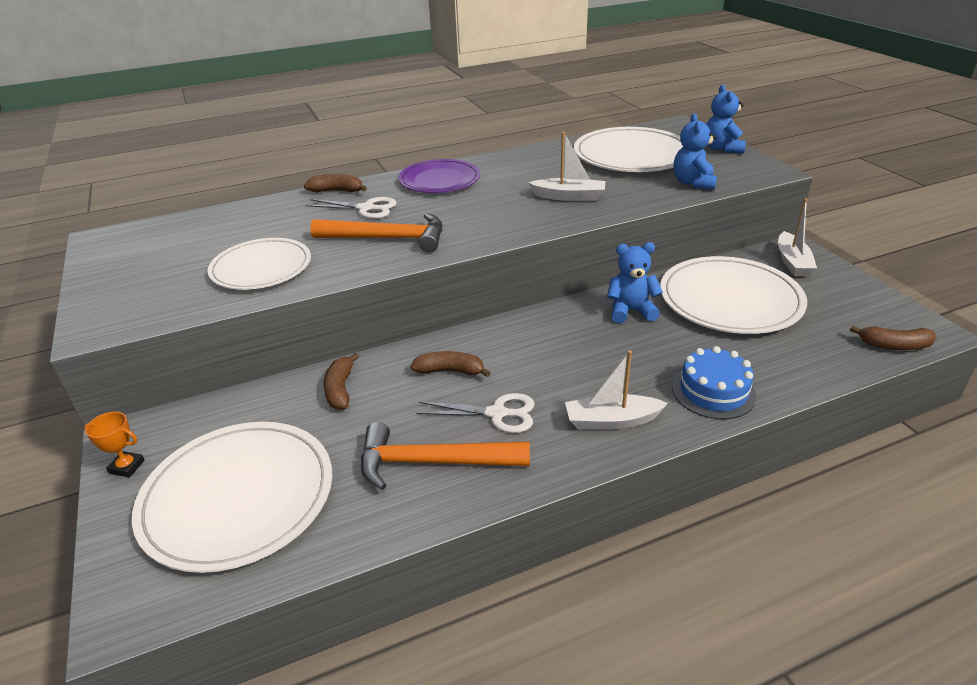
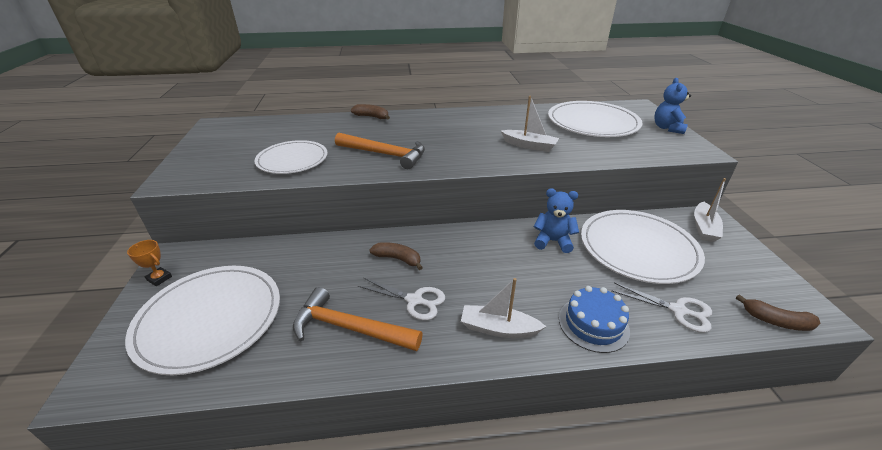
camera: 15 degrees right, 0 degrees up
(340, 389) = (318, 255): brown banana -> none
(366, 209) = (383, 131): white scissors -> white scissors (678, 310)
(439, 180) = (443, 120): purple plate -> none
(693, 183) = (632, 151): blue teddy bear -> none

